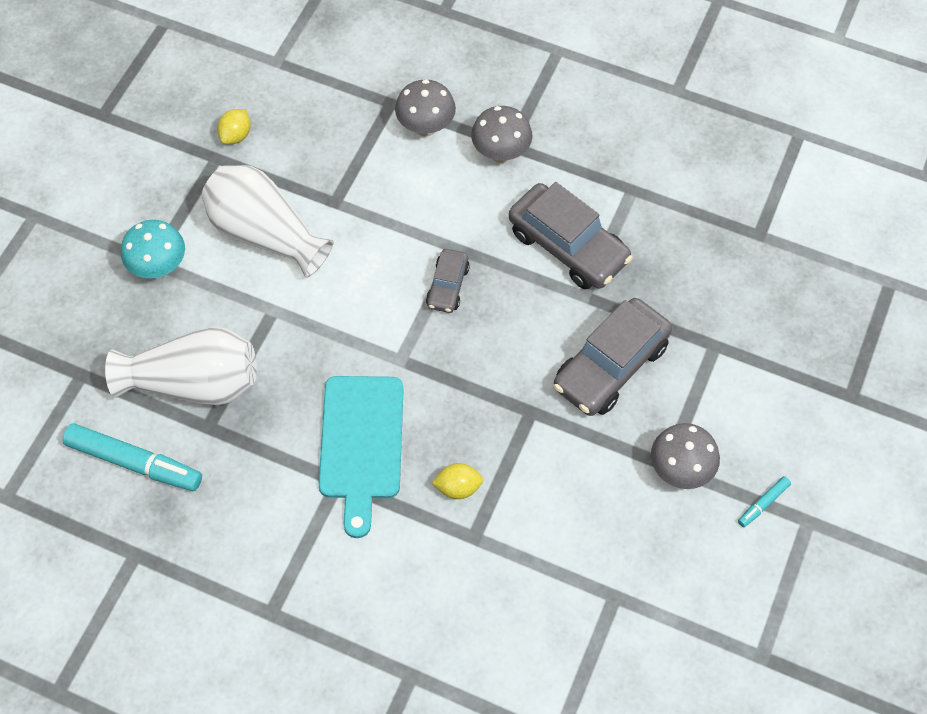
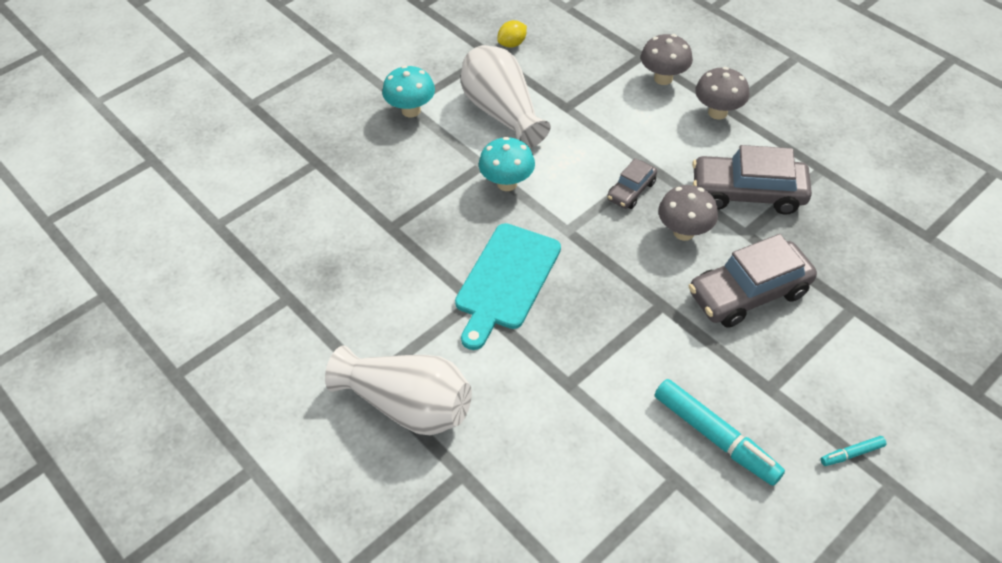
camera: 25 degrees right, 10 degrees down
(134, 462) = (322, 233): turquoise marker -> turquoise marker (715, 436)
(194, 382) = (396, 194): white vase -> white vase (408, 404)
(311, 324) = (507, 183): none -> turquoise mushroom
(458, 487) = (572, 341): yellow lemon -> none
(568, 246) = (747, 193): grey car -> grey car turned 120 degrees clockwise
(680, 470) = (780, 397): grey mushroom -> grey mushroom (684, 232)

